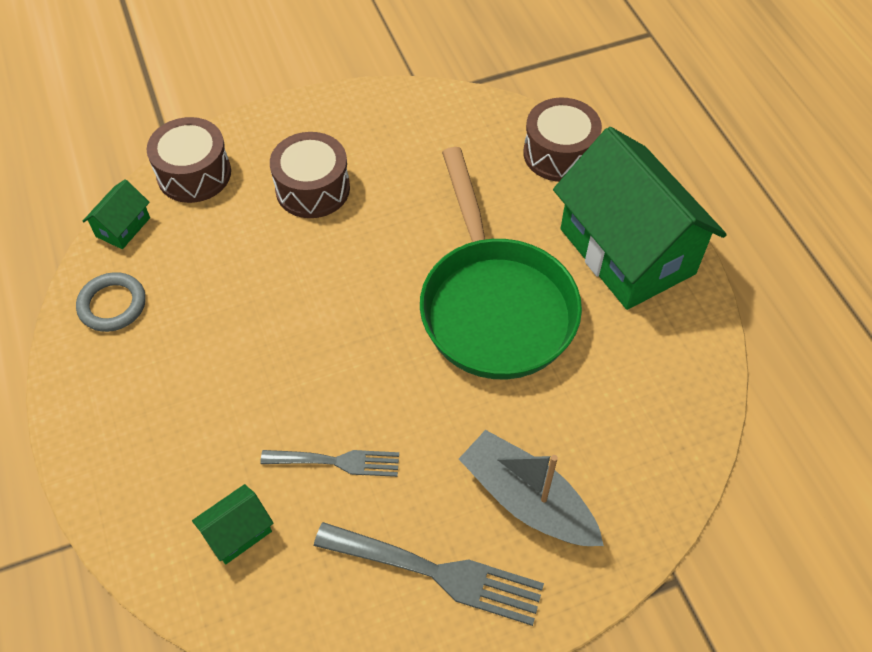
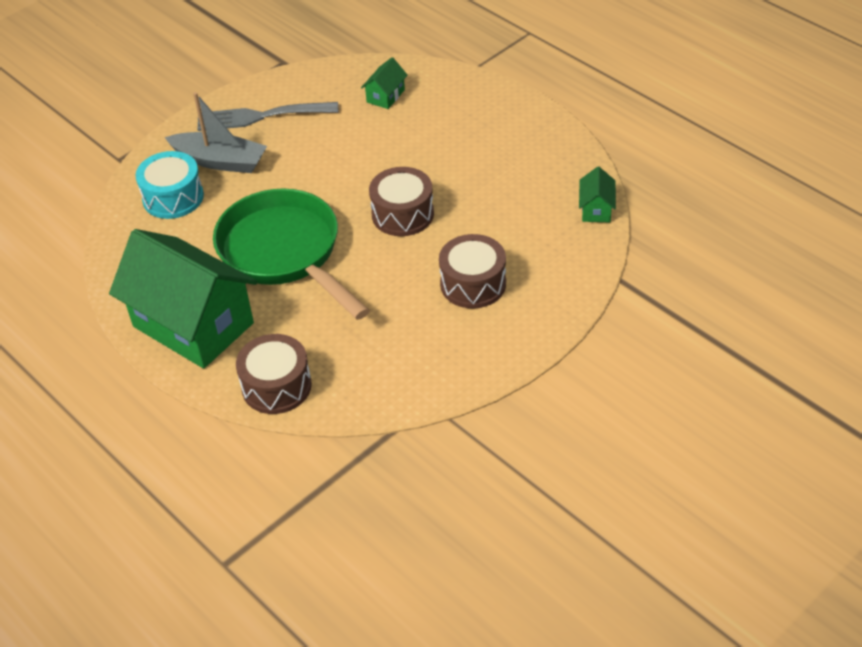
camera: 160 degrees right, 10 degrees down
(112, 305) = (557, 165): grey ring -> none
(194, 174) = (577, 262): brown drum -> brown drum (402, 214)
(337, 461) = (347, 141): grey fork -> none
(610, 456) = (173, 197): none -> turquoise drum

